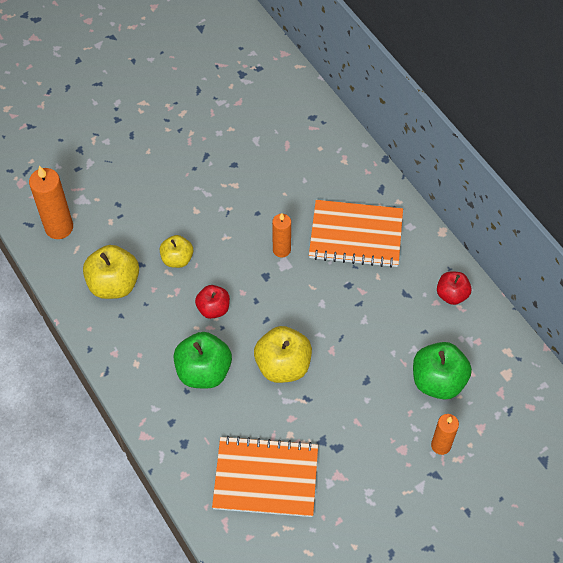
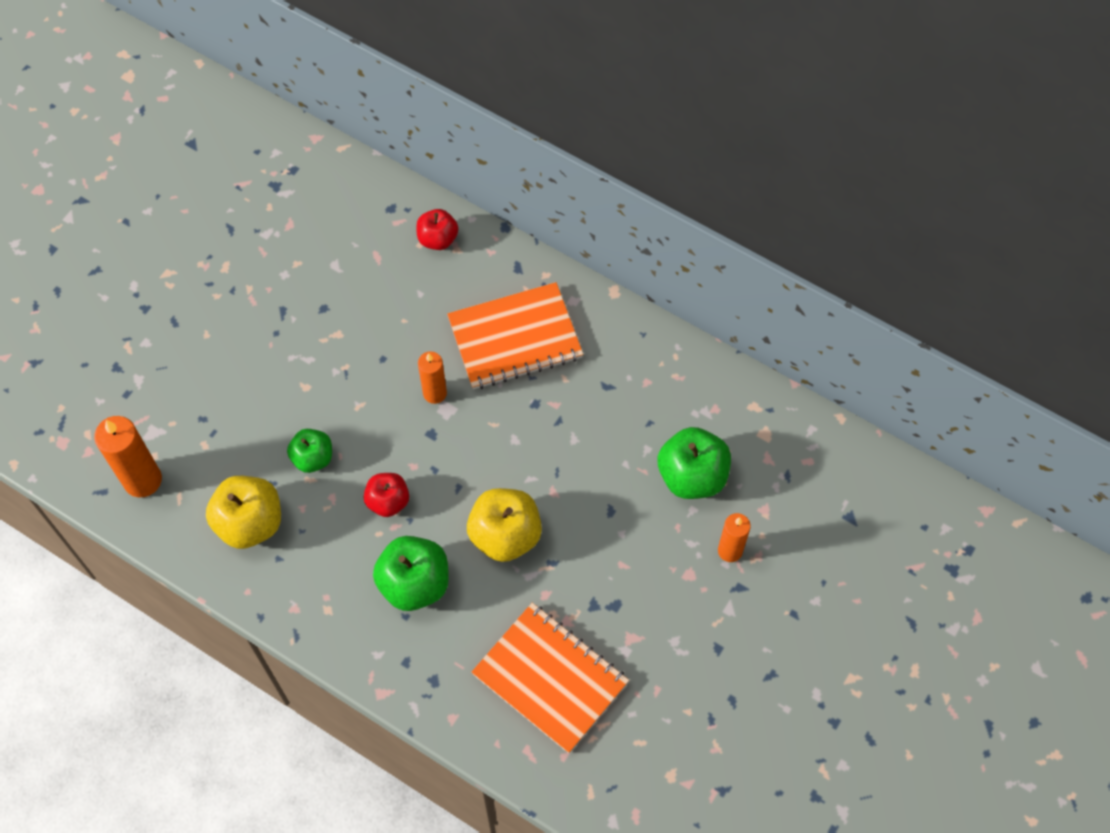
camera: 25 degrees left, 5 degrees up
(177, 259) = (313, 458): yellow apple -> green apple
(265, 478) = (550, 678): orange notebook -> orange notebook turned 60 degrees clockwise
(452, 295) = (660, 365): red apple -> red apple (438, 239)

